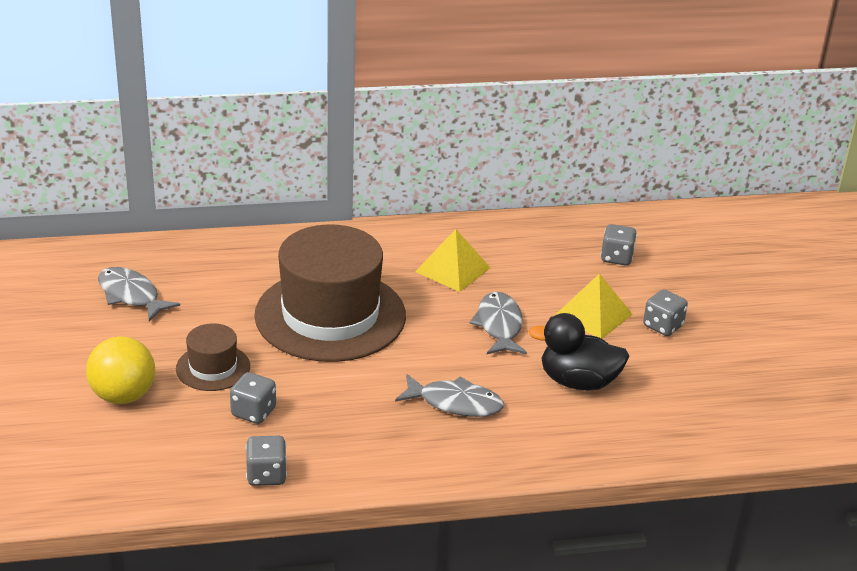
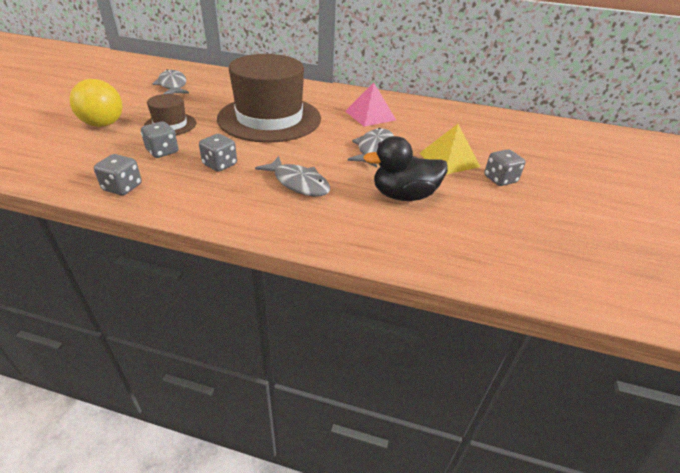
camera: 25 degrees right, 5 degrees up
(452, 269) = (370, 115): yellow pyramid -> pink pyramid
(578, 382) = (404, 195): black duck -> black duck turned 45 degrees counterclockwise
(616, 258) = (490, 134): grey dice -> grey dice (220, 165)

